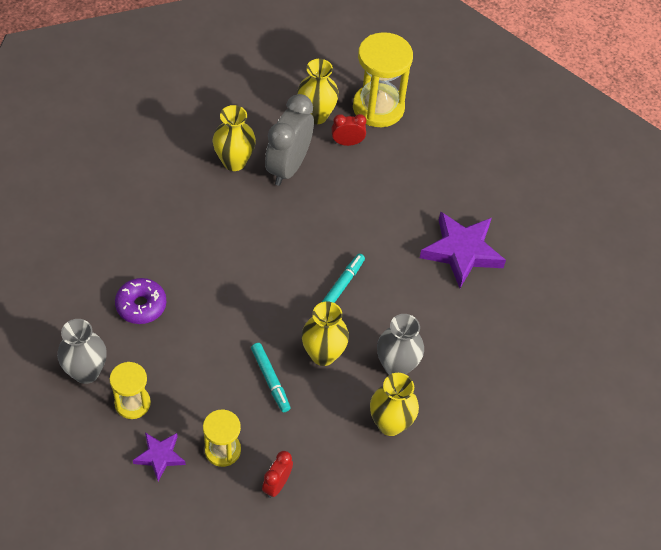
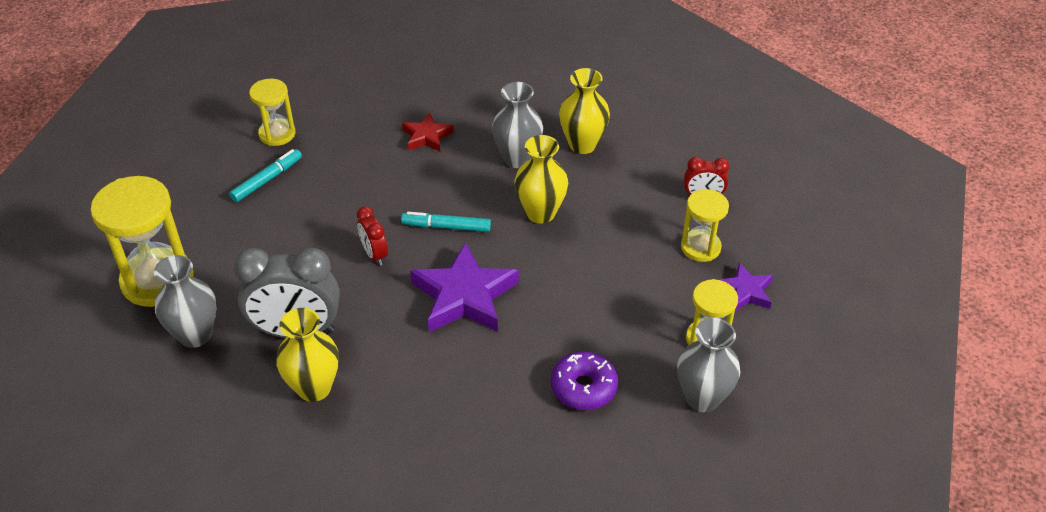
camera: 110 degrees left, 10 degrees down
(270, 380) = (598, 241): turquoise marker -> turquoise marker (267, 180)
(316, 115) = (195, 335): yellow vase -> grey vase
(347, 142) = (231, 290): red clock -> red clock (374, 254)
(456, 312) = (427, 136): none -> red star
(462, 251) = (347, 152): purple star -> purple star (464, 296)
(507, 213) = (277, 134): none -> yellow hourglass

